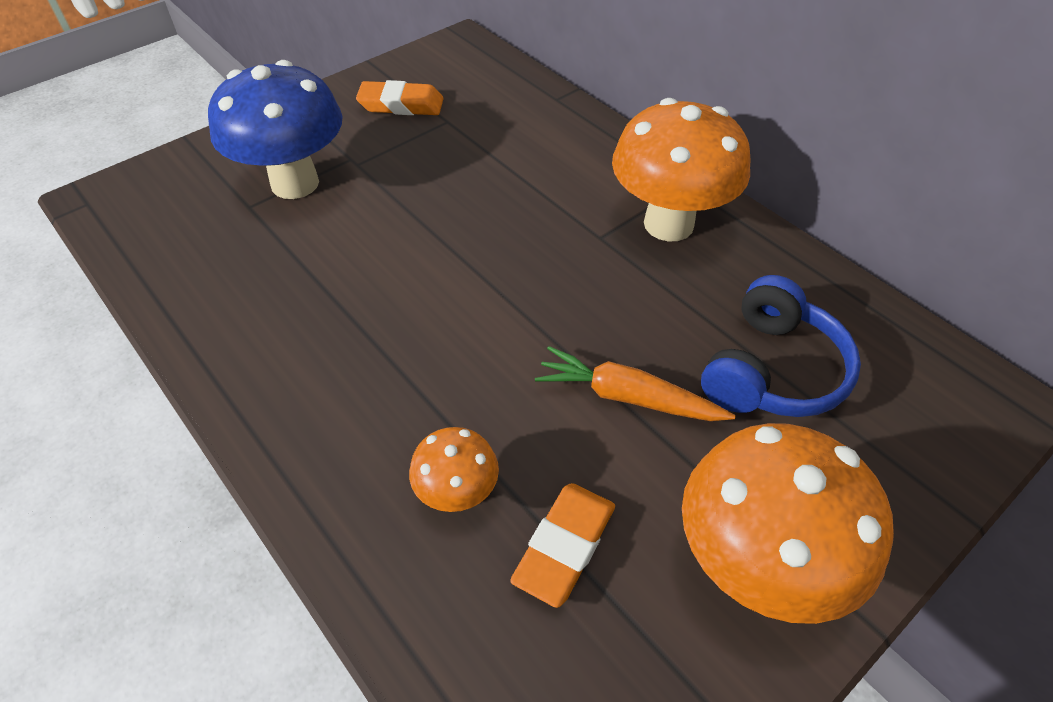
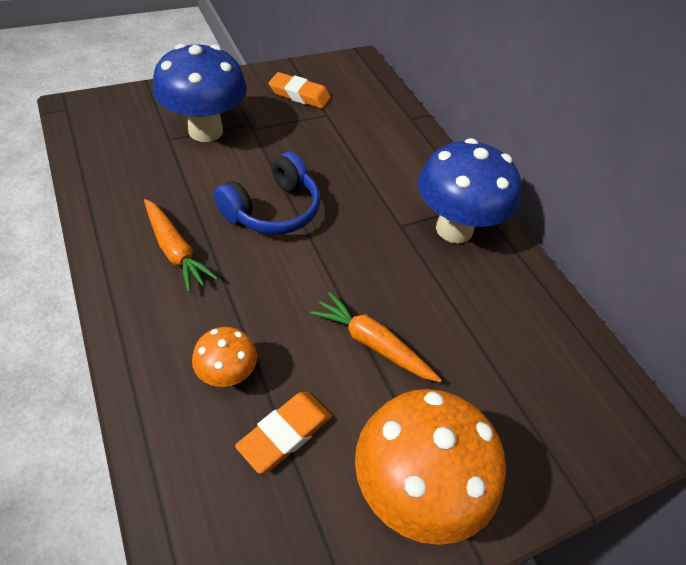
camera: 10 degrees right, 0 degrees up
(320, 352) = (175, 251): none -> orange carrot
(668, 224) = (454, 229): orange mushroom -> blue mushroom
(771, 370) = (485, 356): blue headphones -> blue headphones (272, 210)

